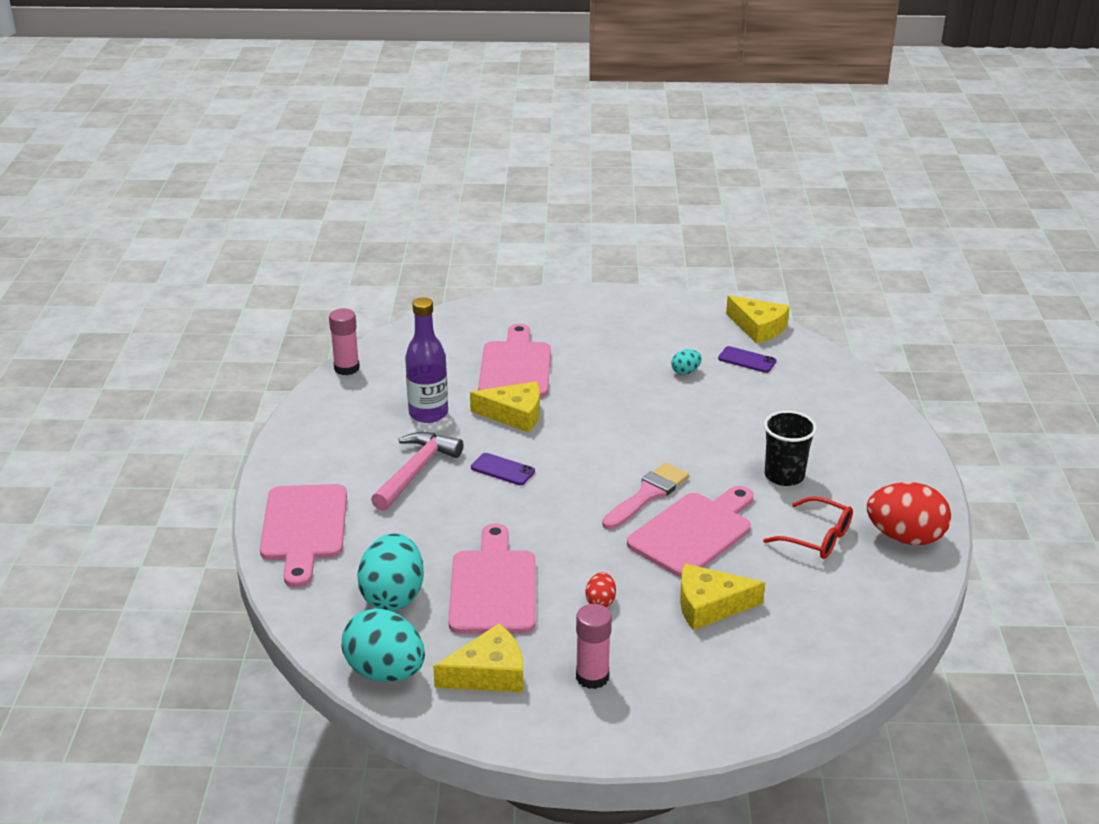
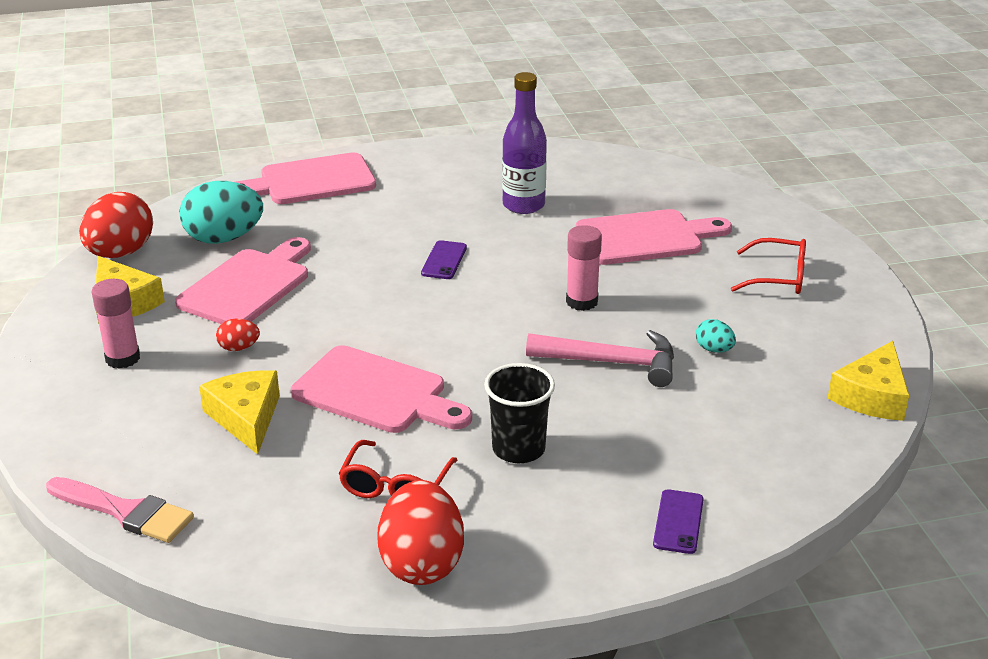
camera: 75 degrees right, 0 degrees up
(346, 368) = (579, 151): pink glue stick -> pink glue stick (581, 301)
(385, 672) = (120, 253): turquoise egg -> red egg
(416, 471) = (420, 216): pink hammer -> pink hammer (611, 363)
(493, 587) = (249, 285): pink cutting board -> pink cutting board turned 45 degrees counterclockwise
(514, 415) = (549, 251): yellow cheese -> none
(601, 325) = (778, 277): none -> red glasses
(647, 495) = (436, 353): pink brush -> pink brush (125, 512)
(747, 360) = (778, 394): purple phone -> purple phone (678, 522)

